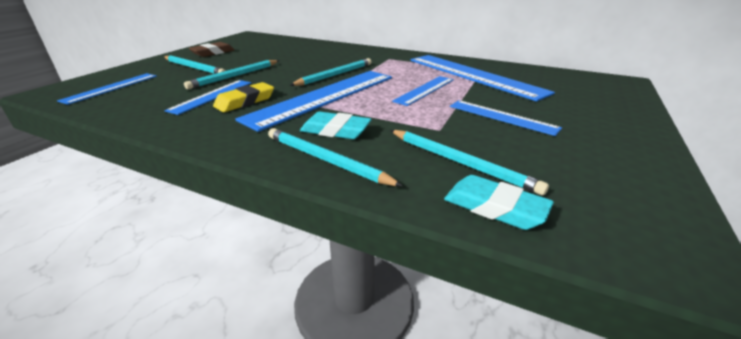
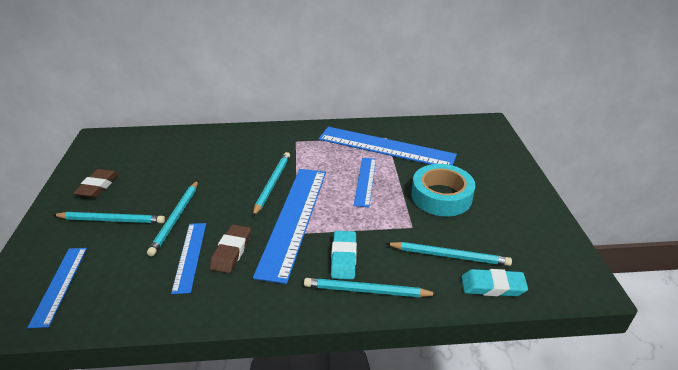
camera: 30 degrees left, 5 degrees up
(245, 101) = (231, 251): yellow eraser -> brown eraser
(335, 131) = (344, 258): turquoise eraser -> turquoise eraser turned 75 degrees counterclockwise
(502, 117) = (441, 196): blue ruler -> turquoise tape

